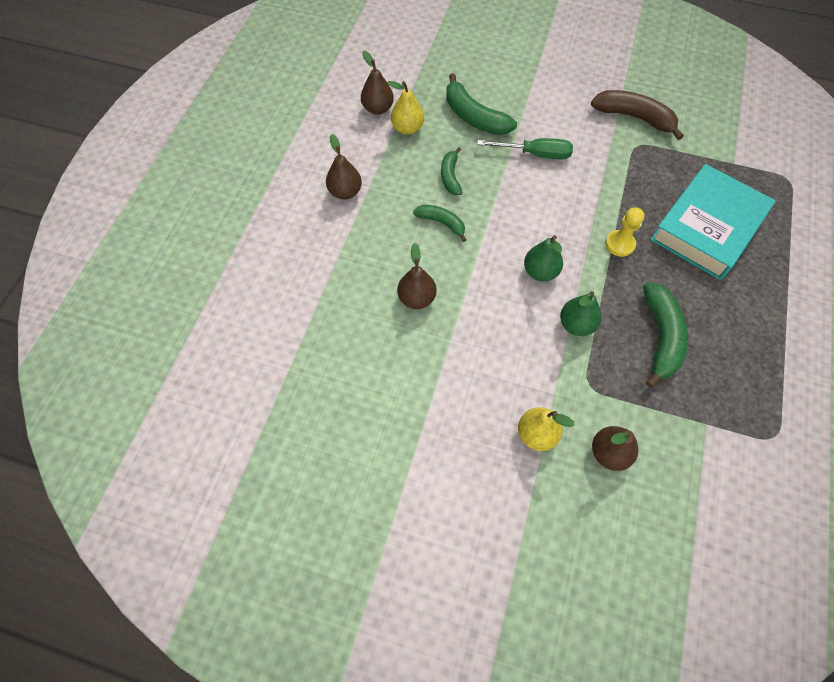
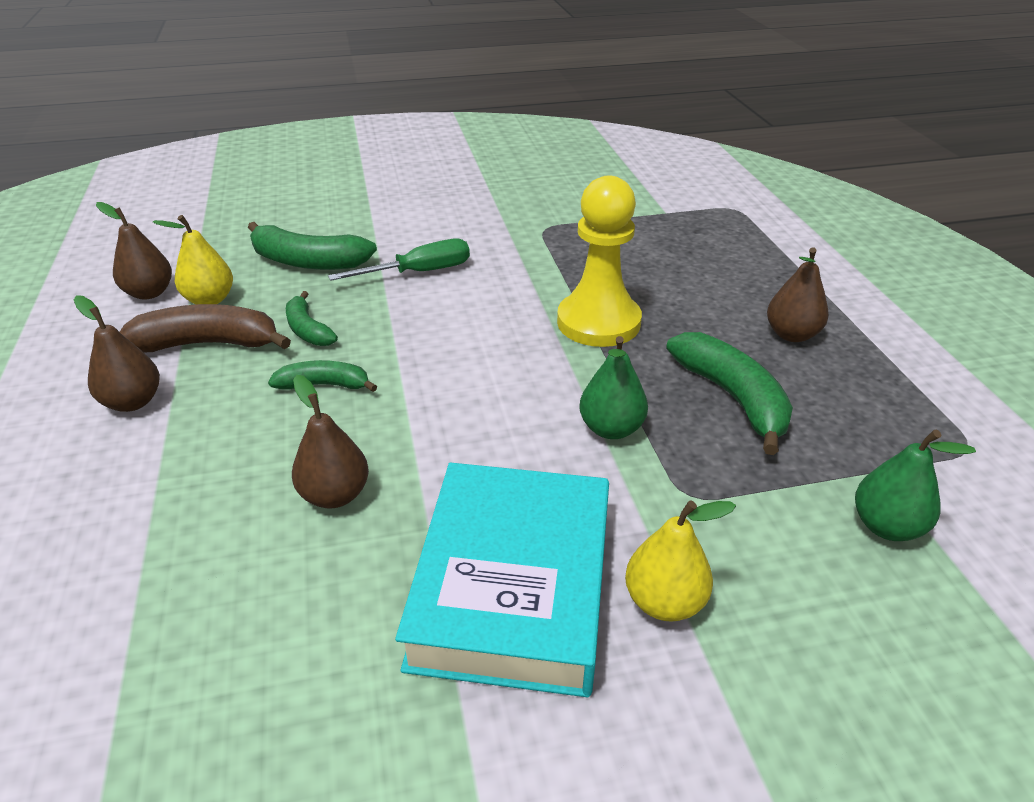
camera: 30 degrees left, 25 degrees down
(540, 272) = (514, 388): green pear -> green pear (887, 526)
(609, 453) = (791, 573): brown pear -> brown pear (791, 335)
(620, 244) = (598, 322): yellow pawn -> yellow pawn, size x1.87
(634, 118) = (521, 207): brown banana -> brown banana (208, 344)
(707, 227) = (688, 273): turquoise book -> turquoise book (512, 585)

